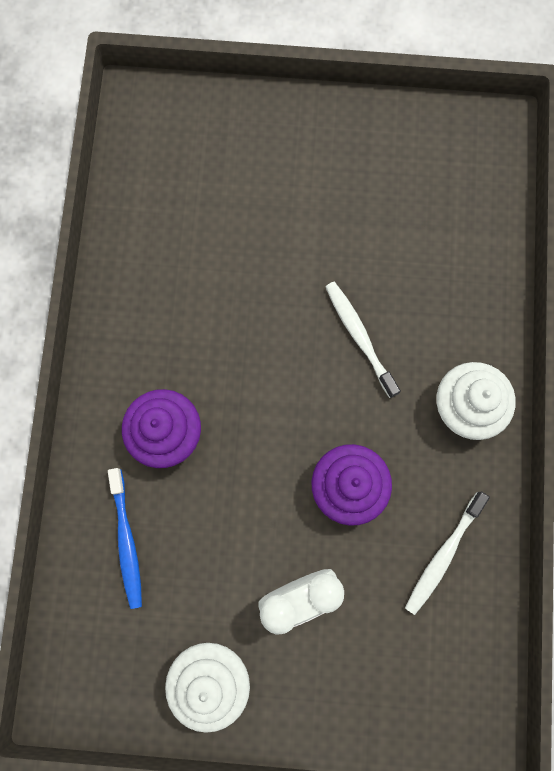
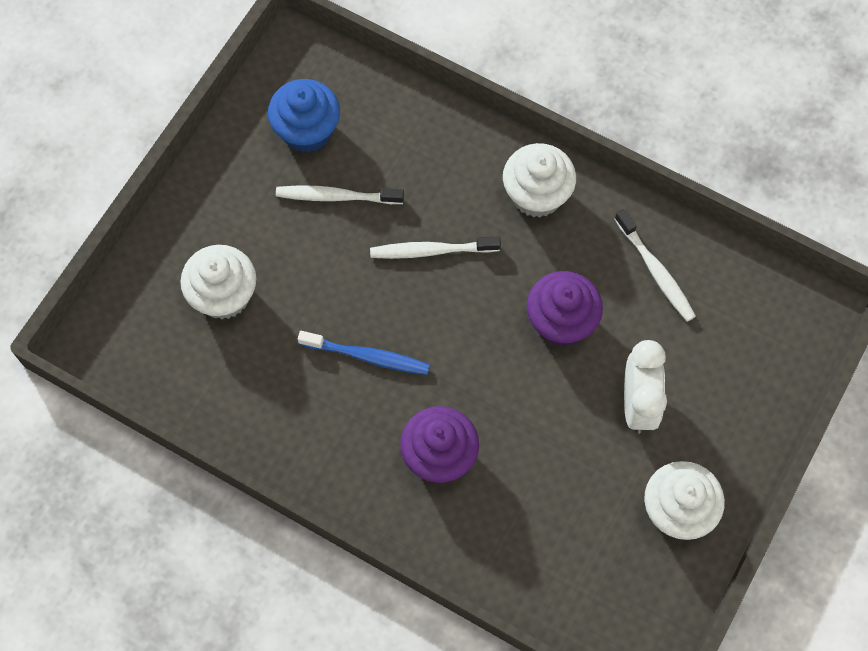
camera: 65 degrees left, 10 degrees down
(127, 541) = (523, 534): blue toothbrush -> blue toothbrush (367, 356)
(230, 182) = (224, 295): none -> white cupcake
(370, 230) = (336, 196): none -> white toothbrush
(421, 174) = (307, 130): none -> blue cupcake

